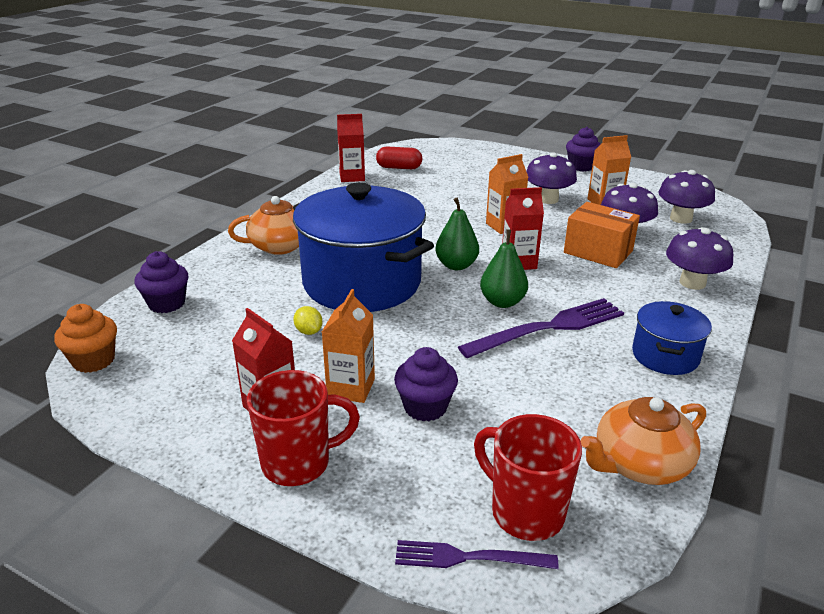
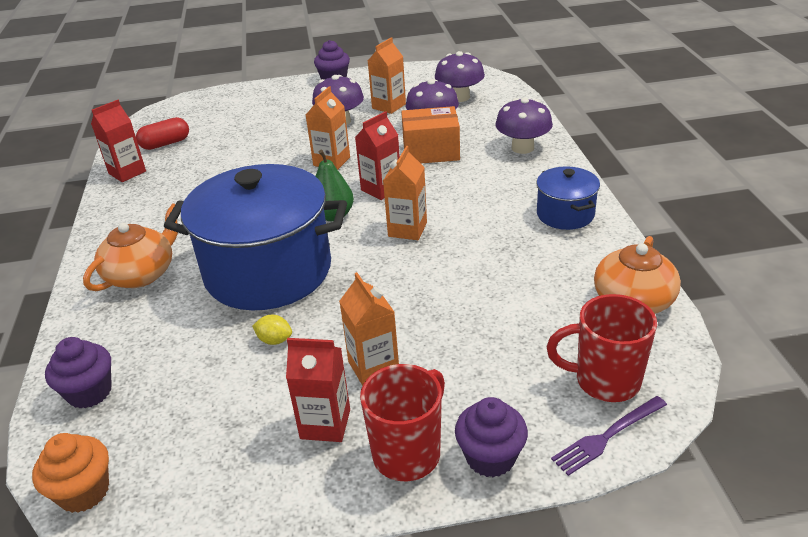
camera: 35 degrees left, 5 degrees up
(425, 407) = (450, 347): purple cupcake -> purple cupcake (490, 457)
(502, 302) = (407, 229): green pear -> orange carton
(549, 328) = (466, 233): purple fork -> none

